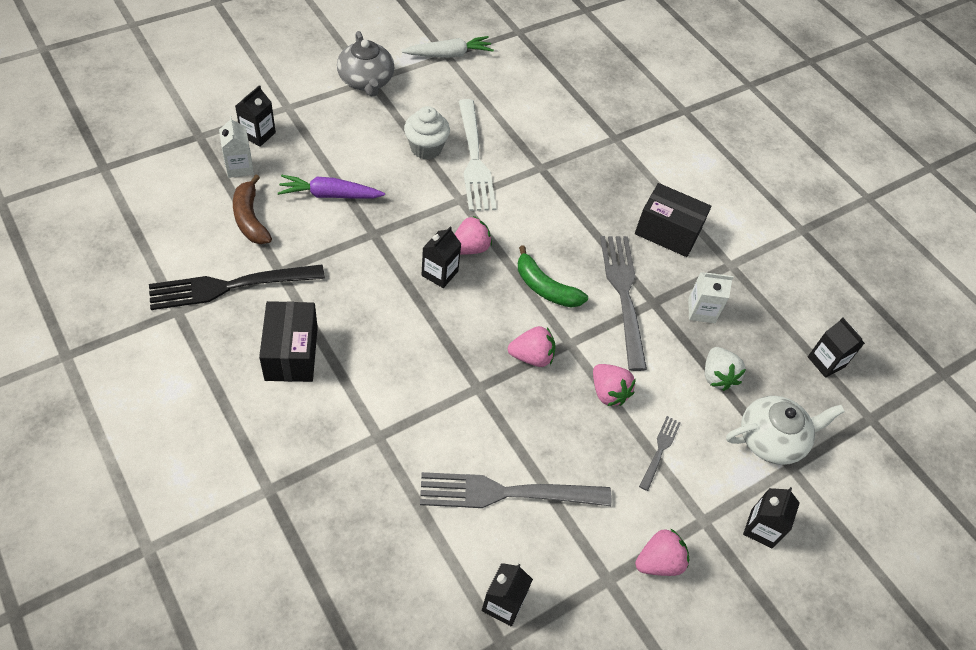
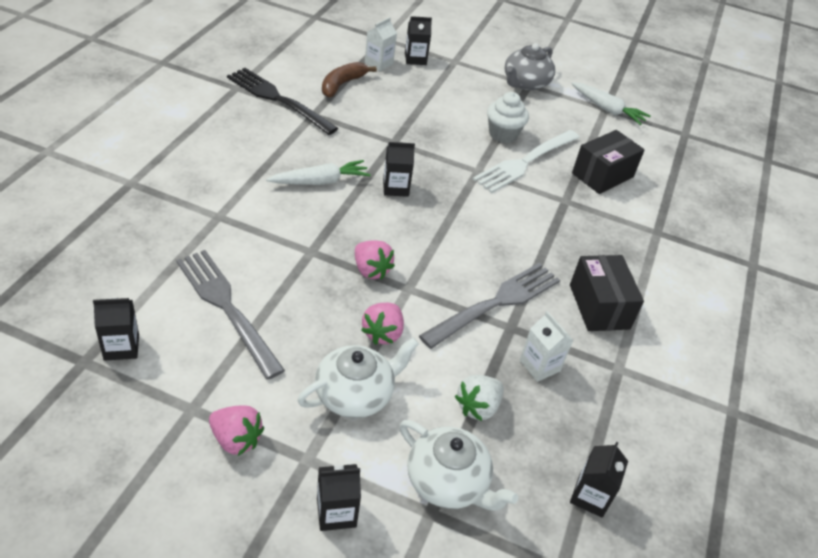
camera: 55 degrees right, 10 degrees down
(291, 353) = (250, 147): black box -> black box (602, 175)
(329, 195) = (403, 108): purple carrot -> none
(388, 325) = (320, 181): none -> white carrot
(469, 248) = (437, 194): pink strawberry -> none
(545, 288) = (448, 251): green banana -> none
(660, 450) = (355, 394): grey fork -> white teapot

